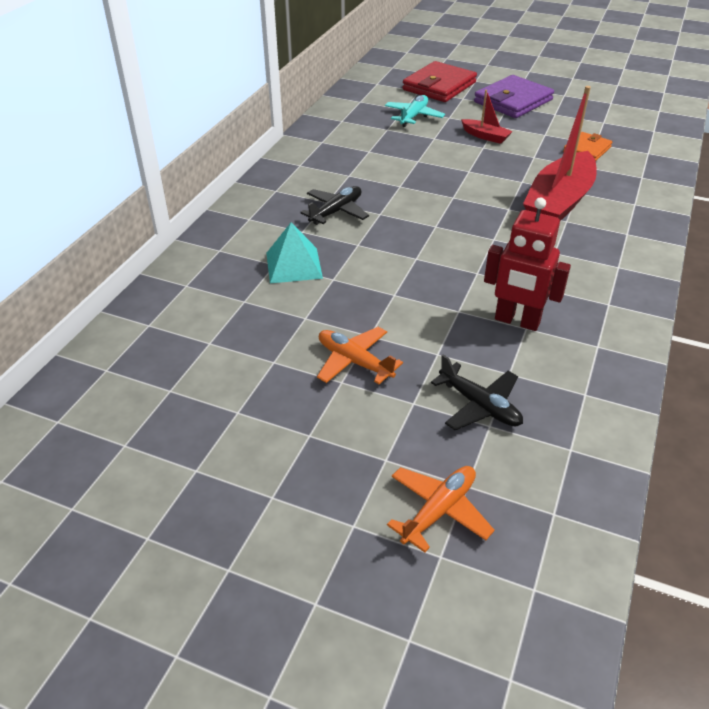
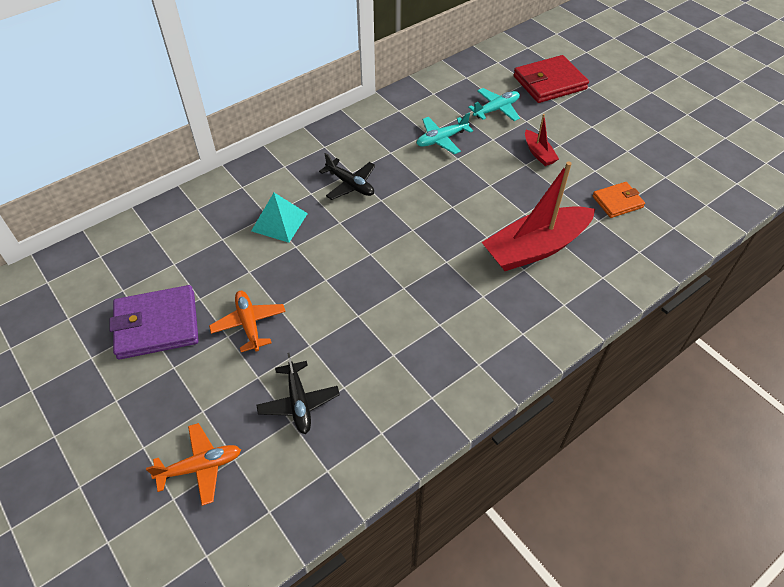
camera: 30 degrees right, 10 degrees up
(336, 211) = (350, 184): black plane -> black plane turned 60 degrees clockwise
(387, 151) = (441, 139): none -> turquoise plane
(513, 101) = (601, 122): purple wallet -> purple wallet (157, 325)
(517, 321) = (392, 345): red robot -> none

